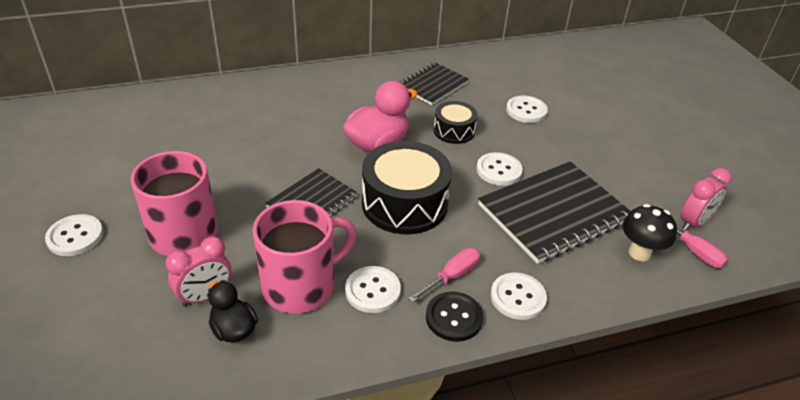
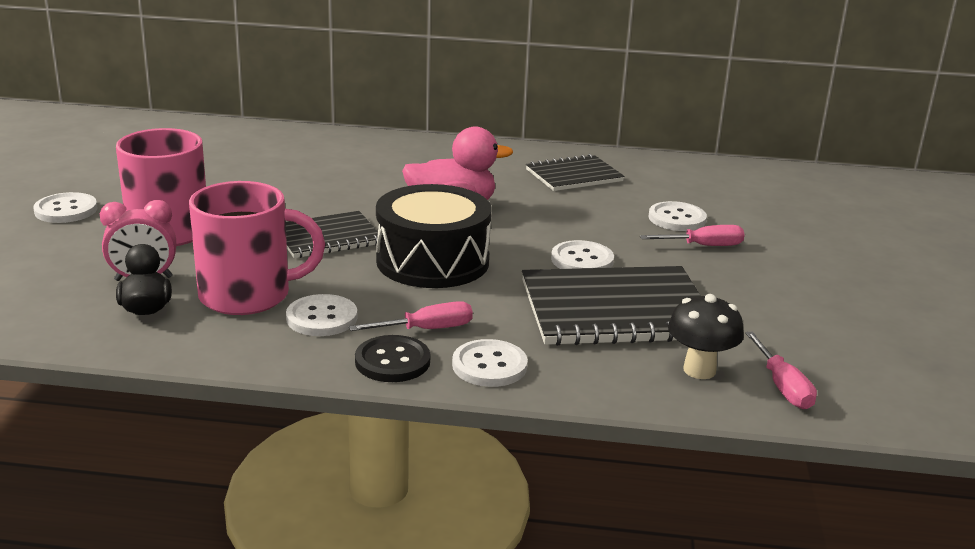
camera: 25 degrees right, 15 degrees down
(454, 131) = (559, 217): black drum -> none
(560, 132) = (704, 246): none -> pink screwdriver
(693, 222) = (814, 363): pink clock -> none

